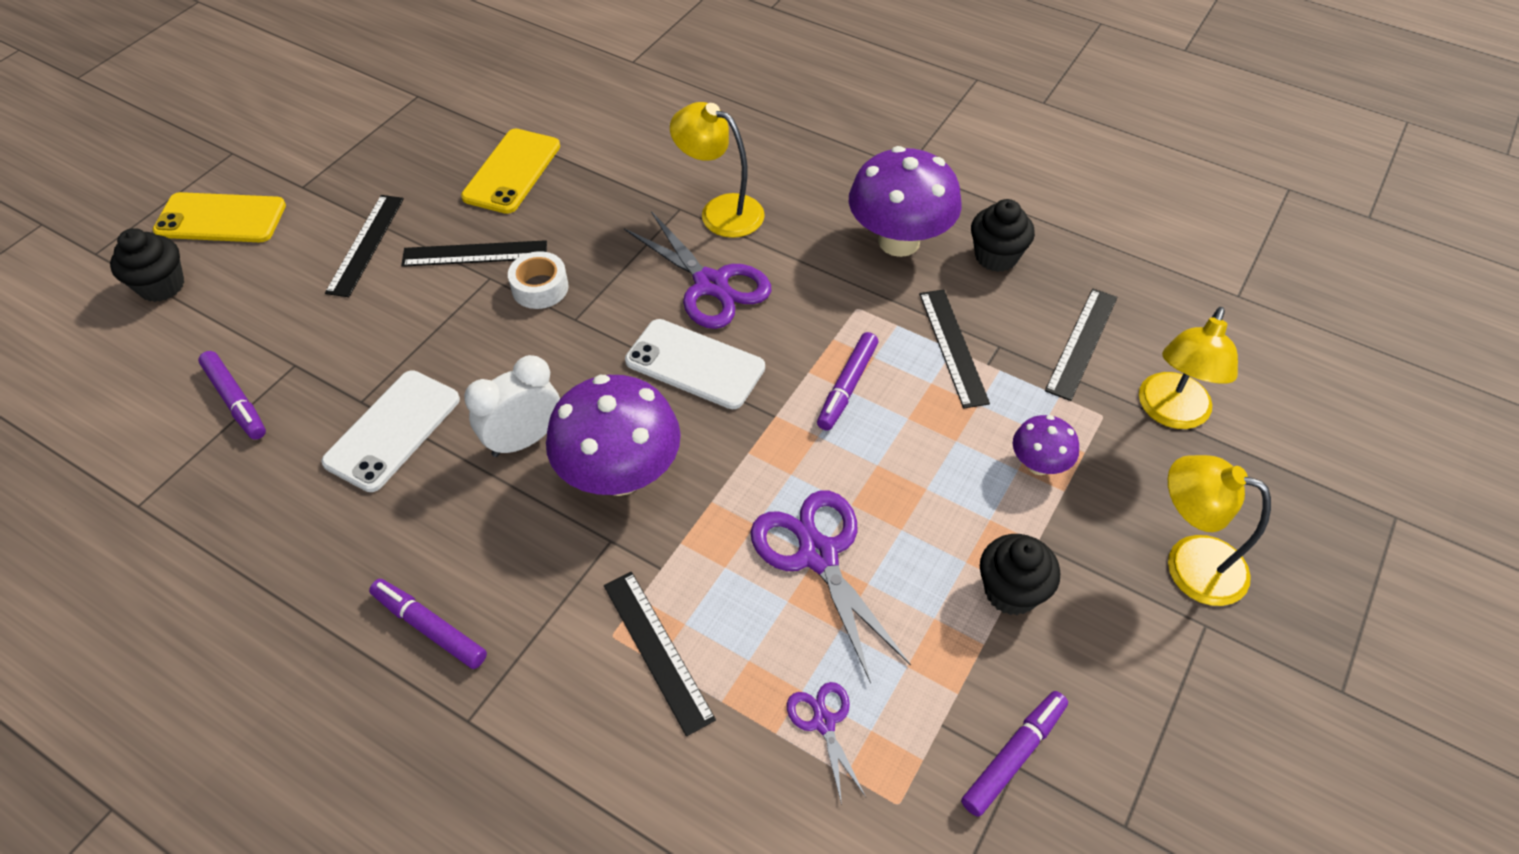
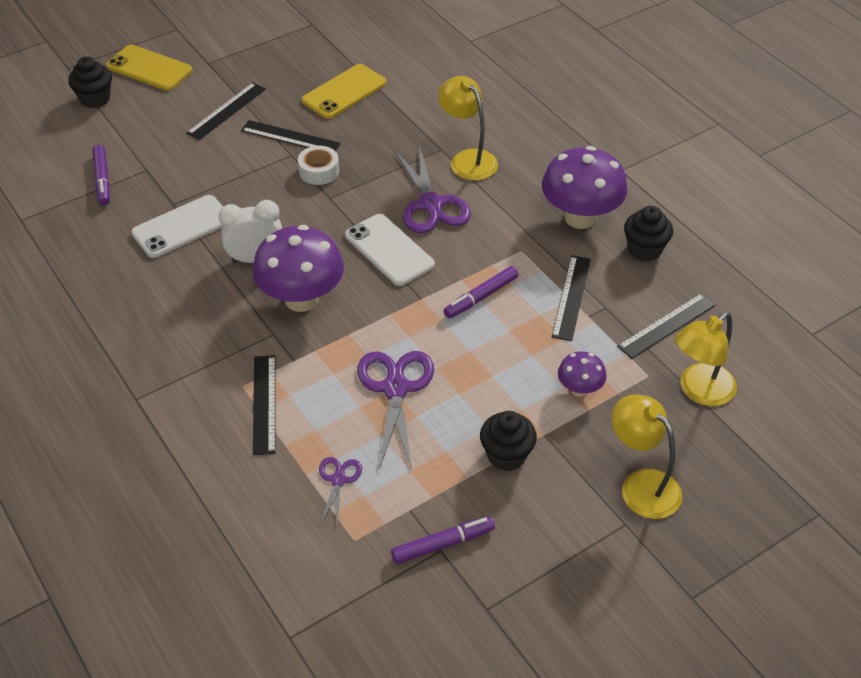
camera: 25 degrees right, 5 degrees down
(429, 628) = (142, 343): purple marker -> none

